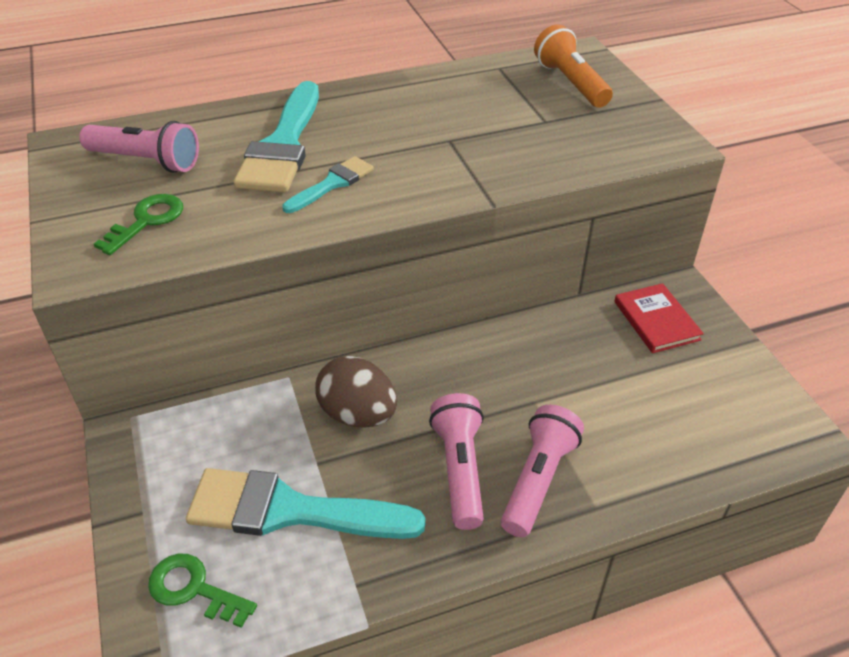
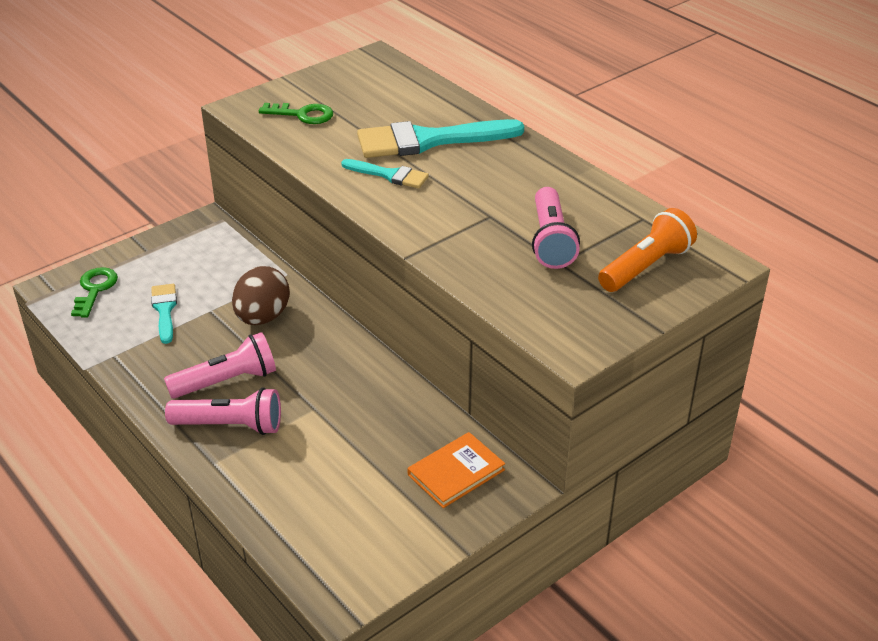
camera: 70 degrees right, 5 degrees down
(146, 161) = (372, 92): pink flashlight -> pink flashlight (550, 241)
(290, 510) = (164, 310): turquoise brush -> turquoise brush, size x0.52
(656, 320) = (456, 472): red book -> orange book

